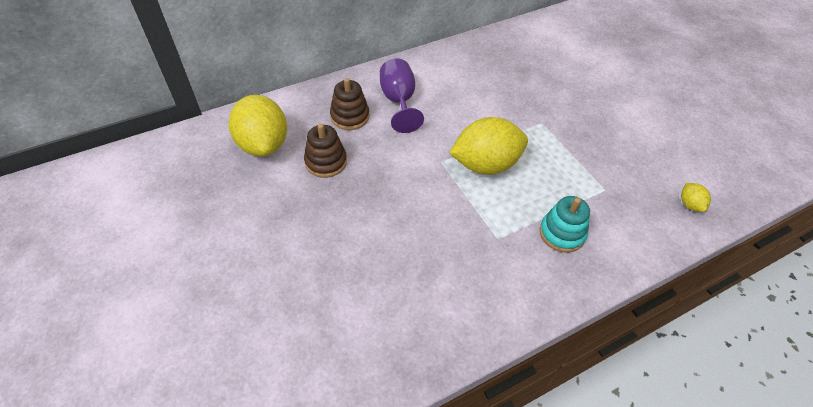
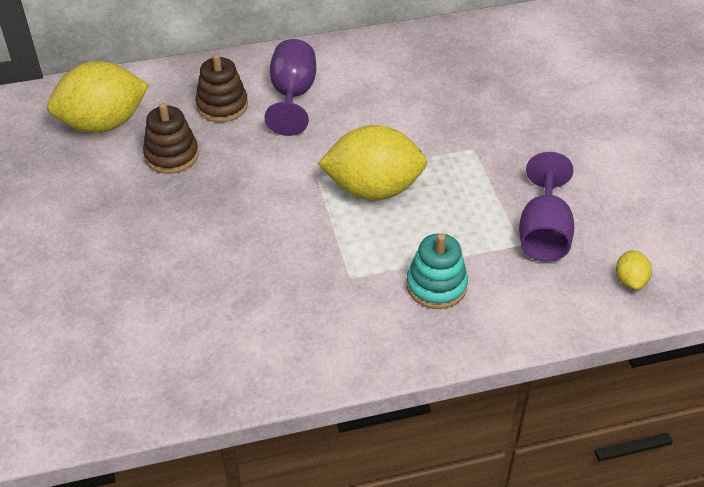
camera: 15 degrees right, 5 degrees down
(263, 144) = (103, 124): yellow lemon -> yellow lemon turned 75 degrees clockwise
(616, 178) = (543, 233): none -> purple goblet

